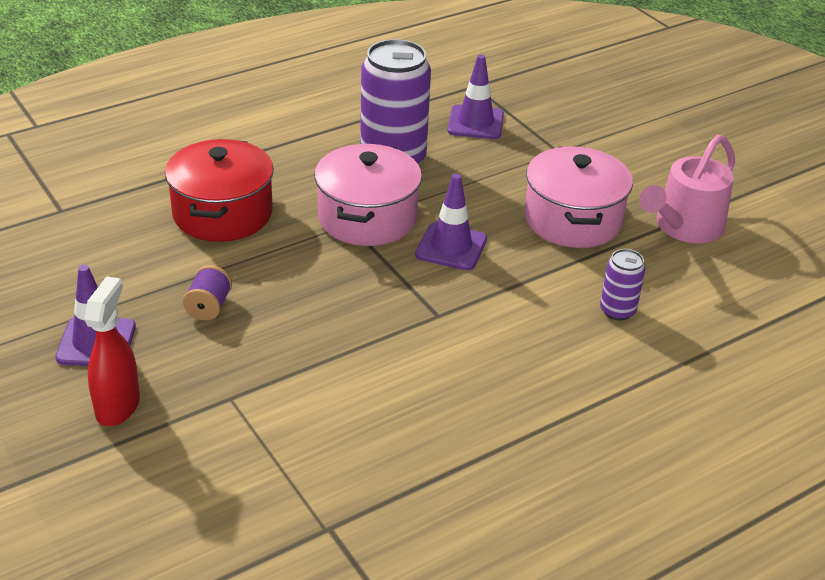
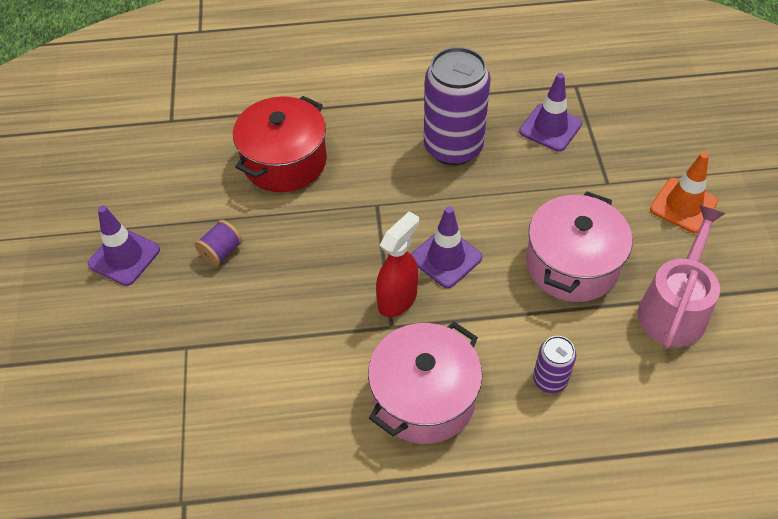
camera: 30 degrees right, 15 degrees up
(118, 406) = (105, 323): red spray bottle -> red spray bottle (398, 299)
(367, 218) = (395, 203): pink pot -> pink pot (424, 398)
(637, 151) = (683, 205): none -> orange traffic cone
(684, 227) = (674, 308): pink watering can -> pink watering can turned 135 degrees clockwise

